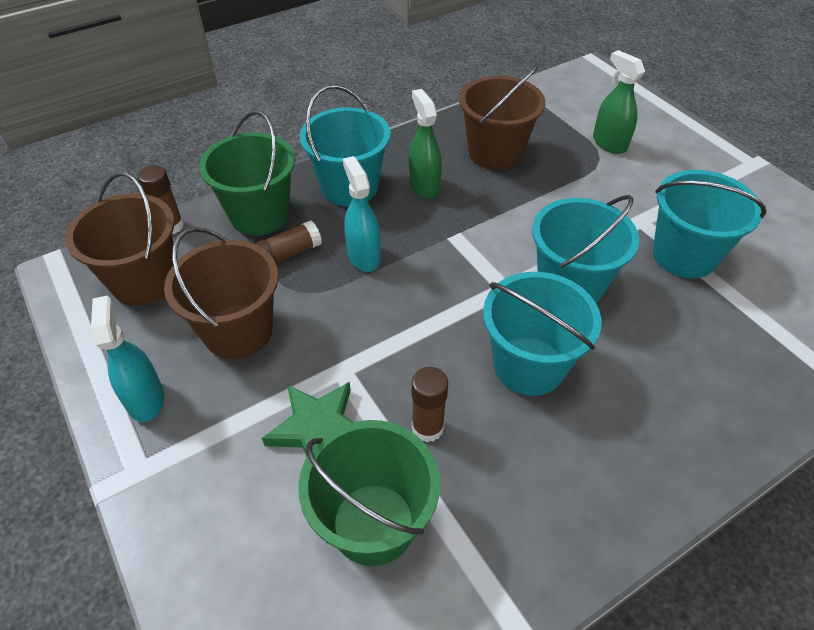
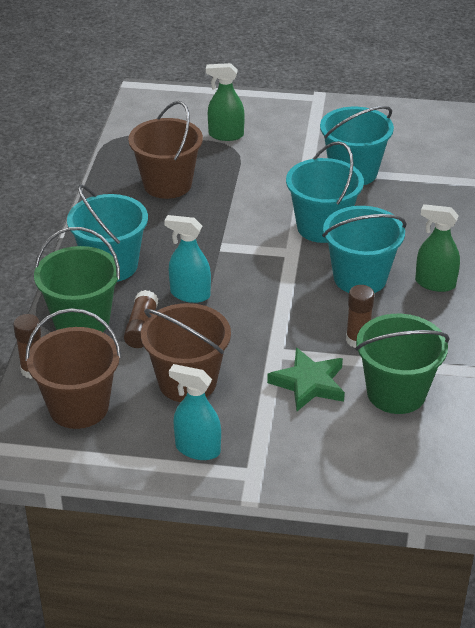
camera: 50 degrees left, 10 degrees down
(424, 186) = (157, 232): green spray bottle -> green spray bottle (435, 283)

